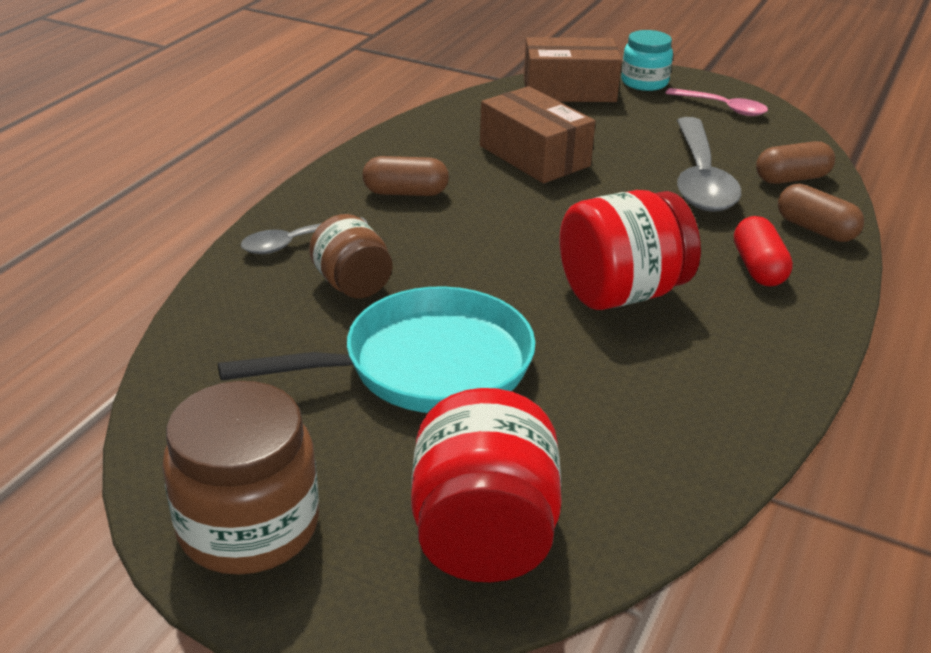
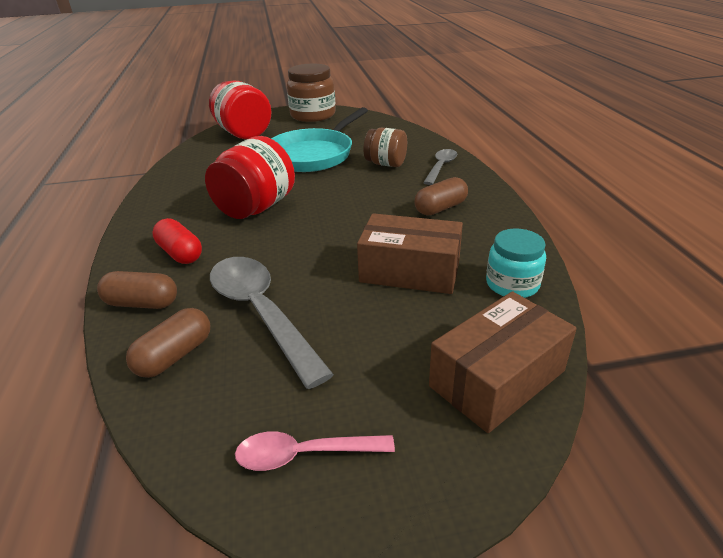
camera: 145 degrees right, 0 degrees up
(644, 82) = (443, 457): turquoise jar -> turquoise jar (512, 284)

